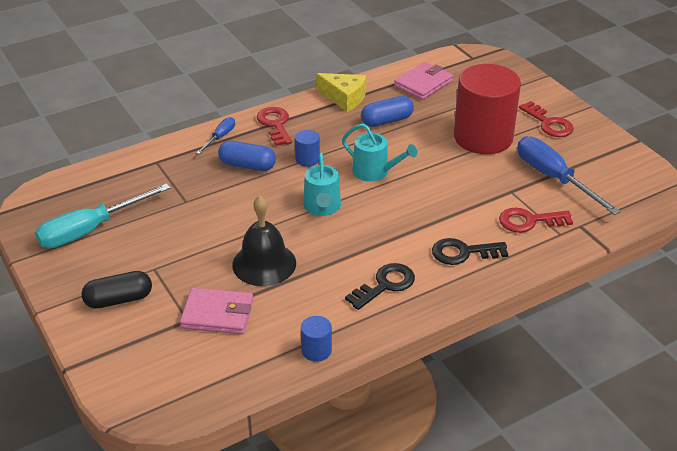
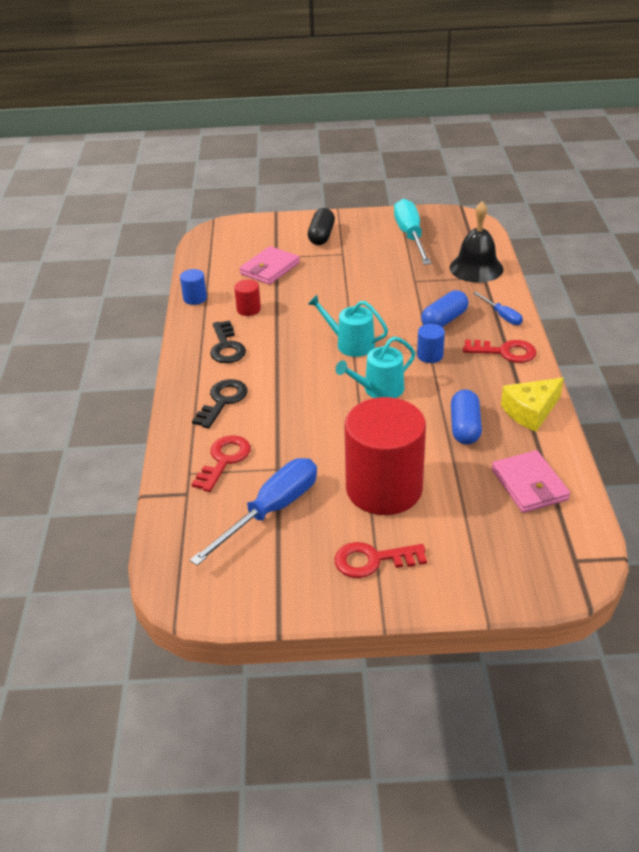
camera: 120 degrees right, 0 degrees up
(264, 263) = (304, 298): black bell -> black bell (476, 268)
(310, 297) = (248, 309): none -> red cylinder
(553, 178) = (271, 511): blue screwdriver -> blue screwdriver turned 45 degrees counterclockwise

